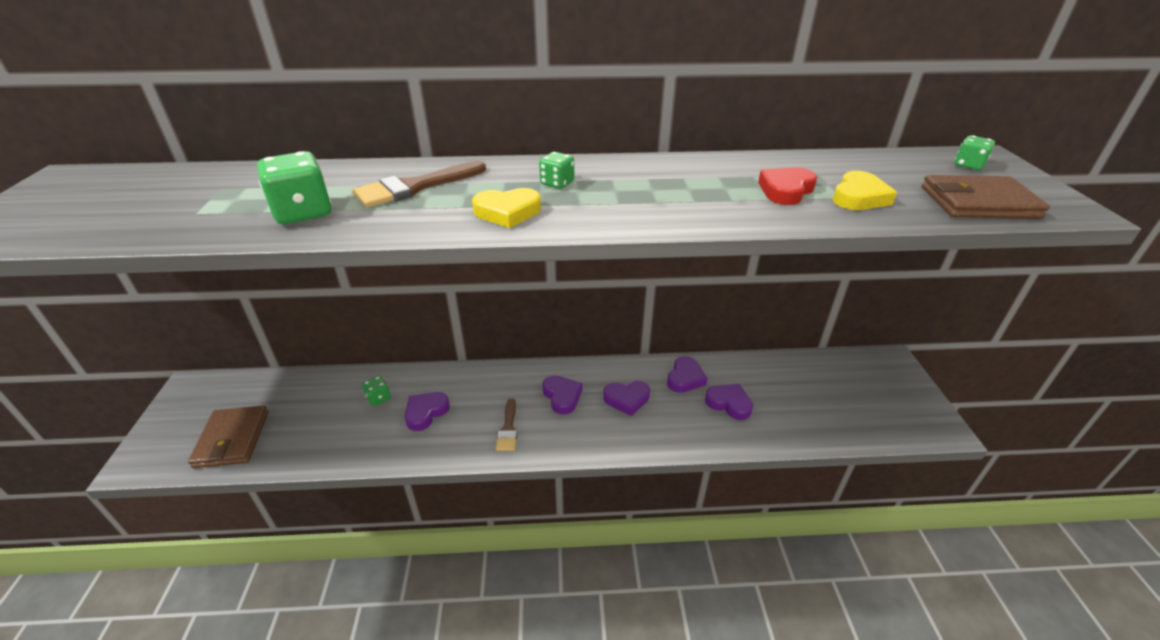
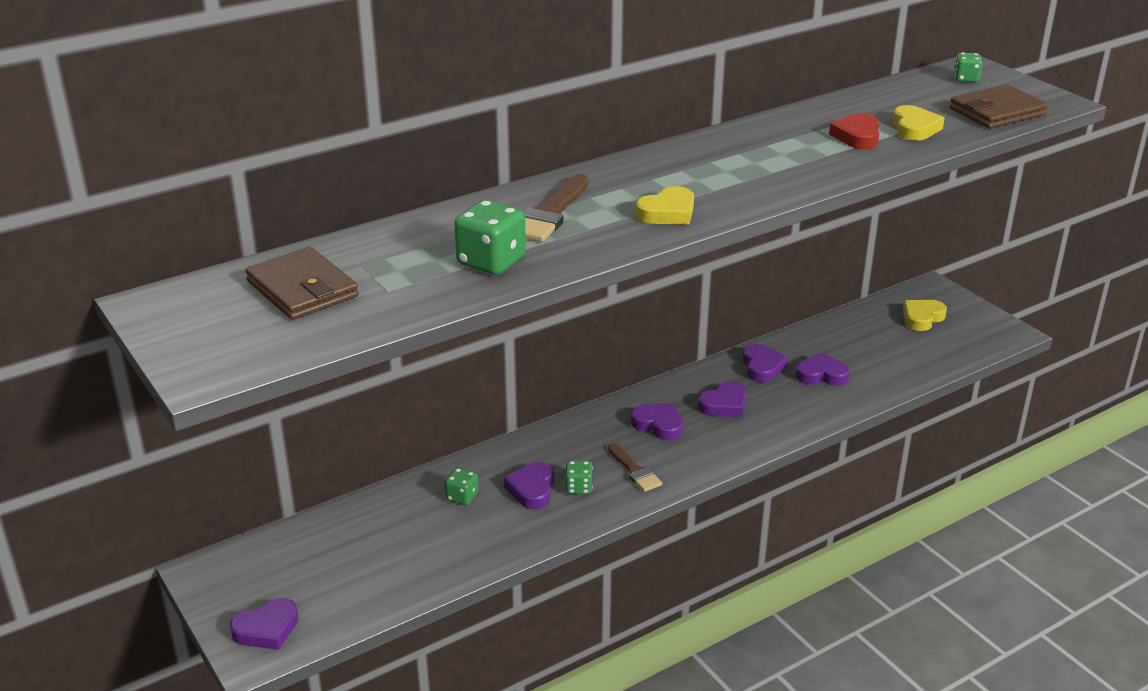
camera: 30 degrees left, 5 degrees down
(164, 446) = (267, 629): none -> purple heart
(232, 439) = (341, 592): brown wallet -> brown wallet (302, 289)
(557, 183) = (670, 177): green dice -> green dice (578, 488)
(862, 384) = (922, 318): none -> yellow heart

